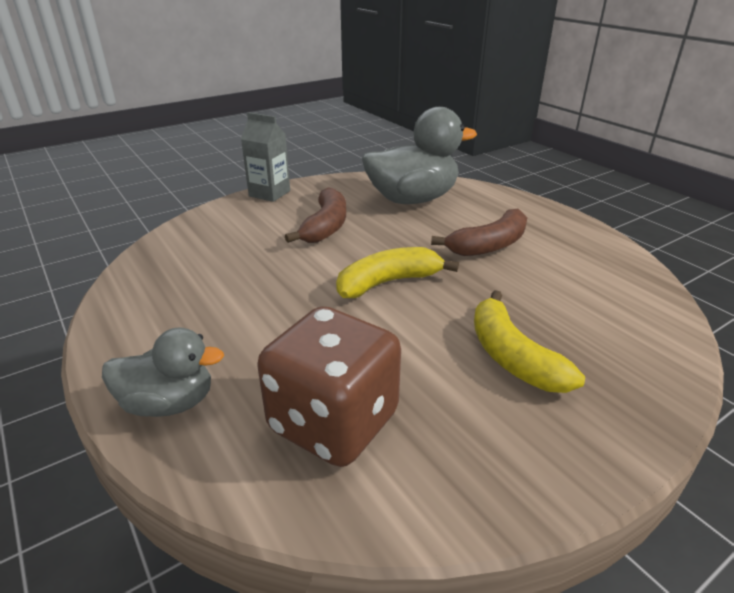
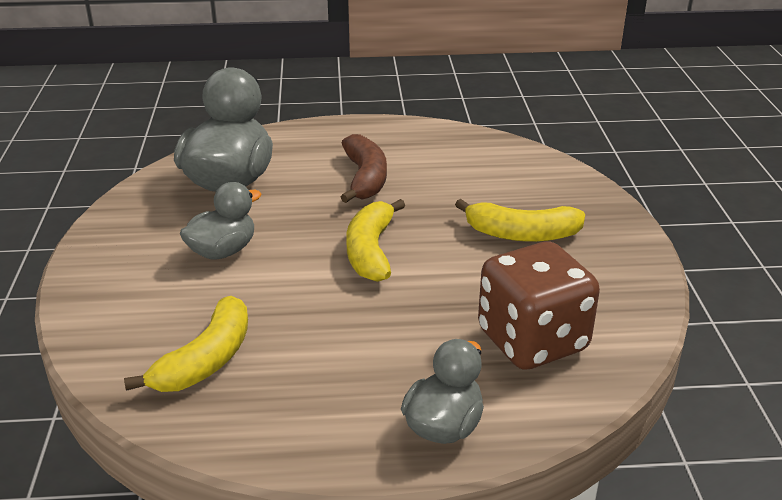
camera: 60 degrees left, 0 degrees up
(198, 264) = (206, 360): none -> yellow banana
(269, 193) = (86, 265): grey carton -> none
(325, 226) = (223, 251): brown banana -> grey duck

